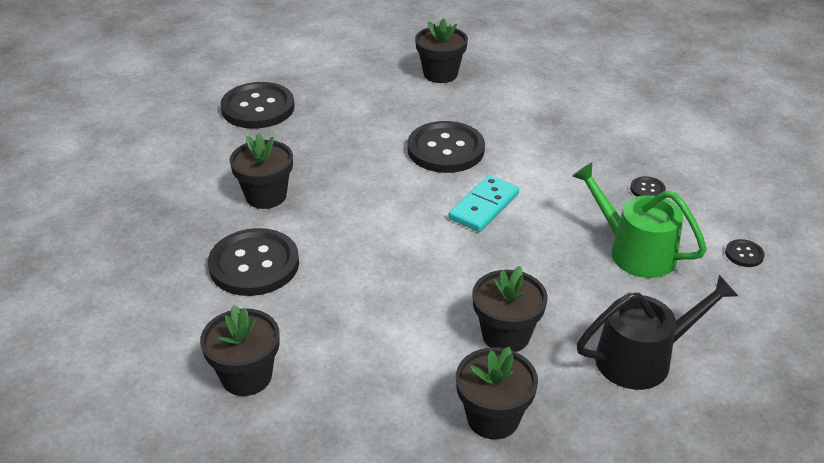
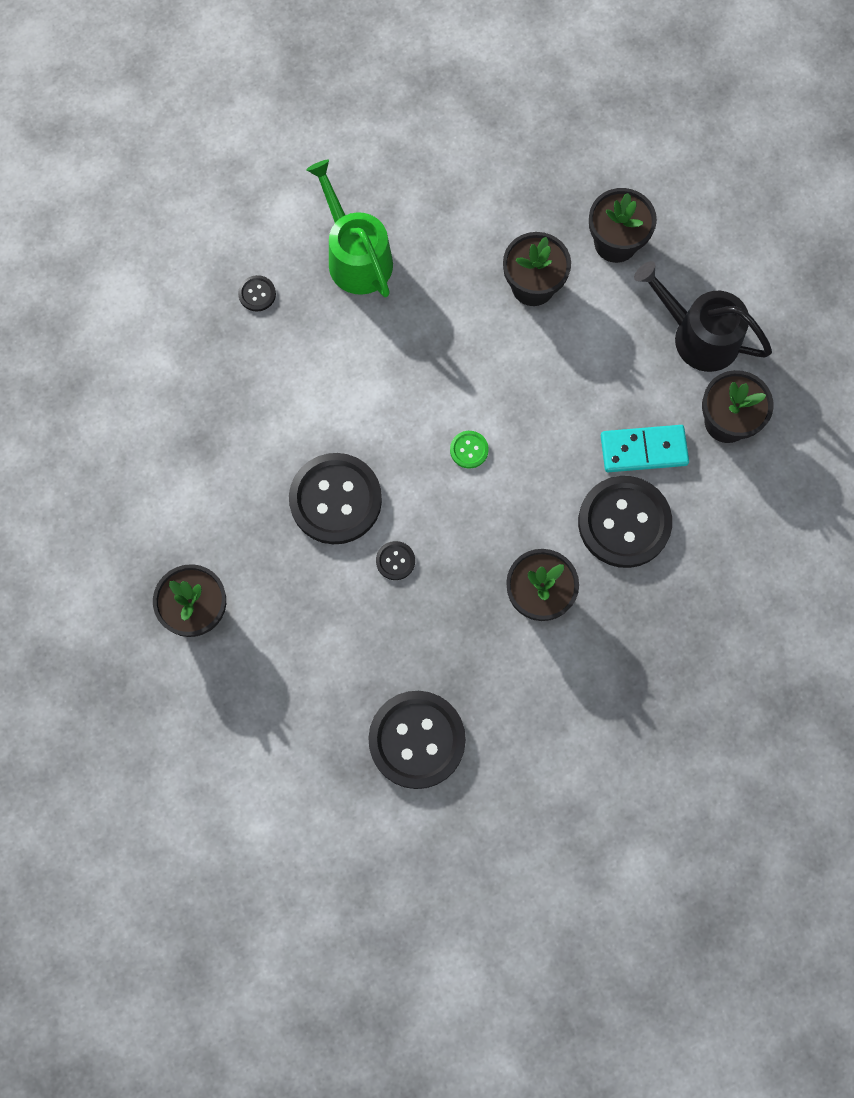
camera: 130 degrees left, 35 degrees up
(407, 222) = (469, 450): none -> green button
(484, 206) = (394, 406): turquoise domino -> turquoise domino (643, 450)
(635, 251) = (356, 257): green watering can -> green watering can turned 150 degrees clockwise
(642, 358) = (477, 188): black watering can -> black watering can (698, 336)
(744, 254) = (292, 180): black button -> black button (395, 561)

